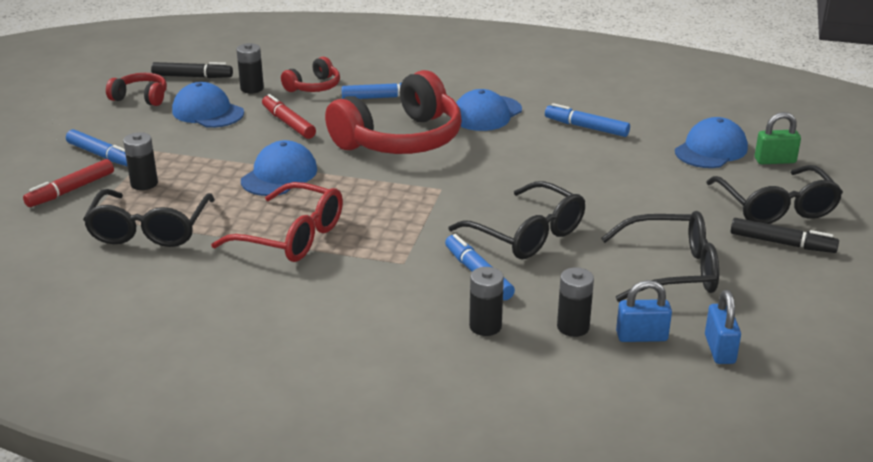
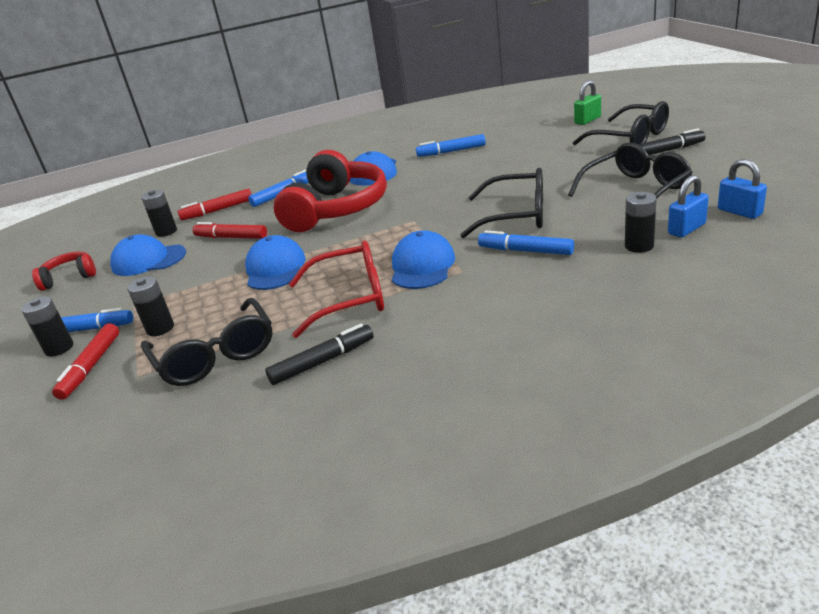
camera: 30 degrees left, 0 degrees up
(192, 76) = (99, 246): black marker -> black marker (322, 362)
(314, 87) = (218, 210): red headphones -> red marker
(485, 326) = (585, 275): black battery -> black battery (59, 348)
(711, 150) = (544, 130): blue cap -> blue cap (422, 266)

